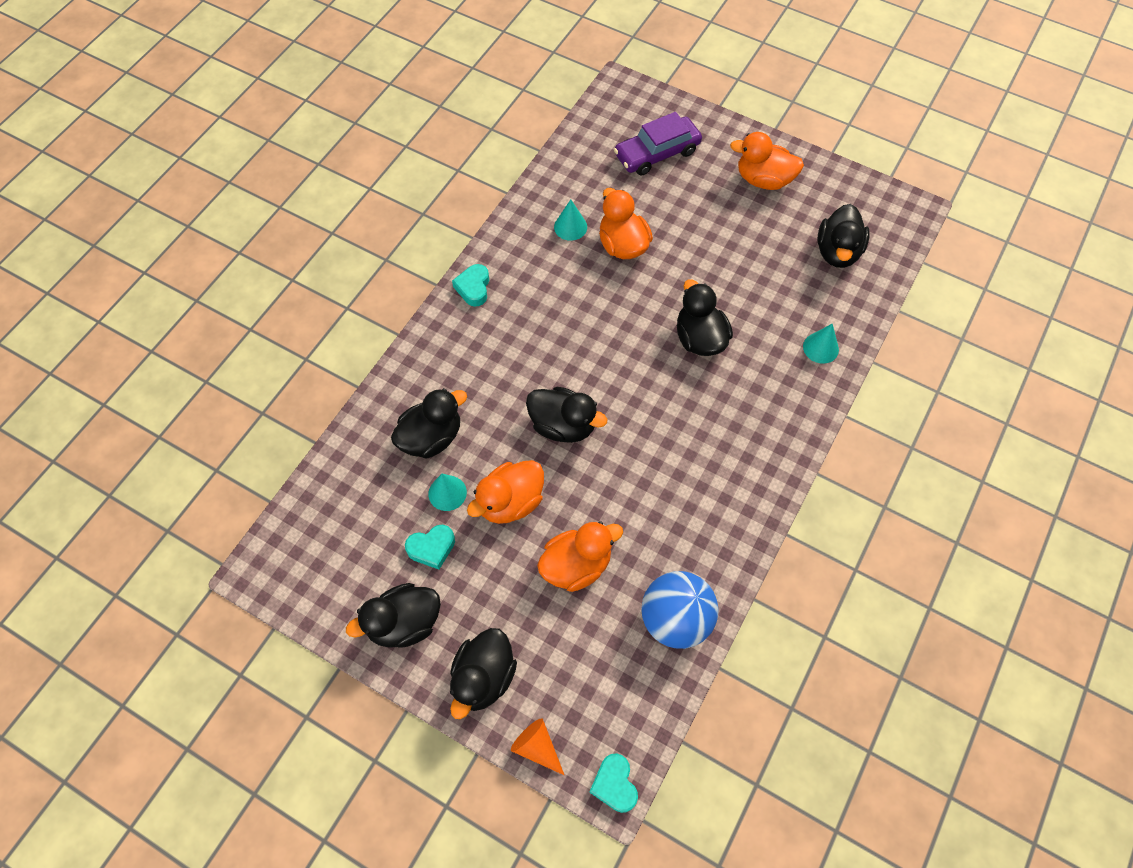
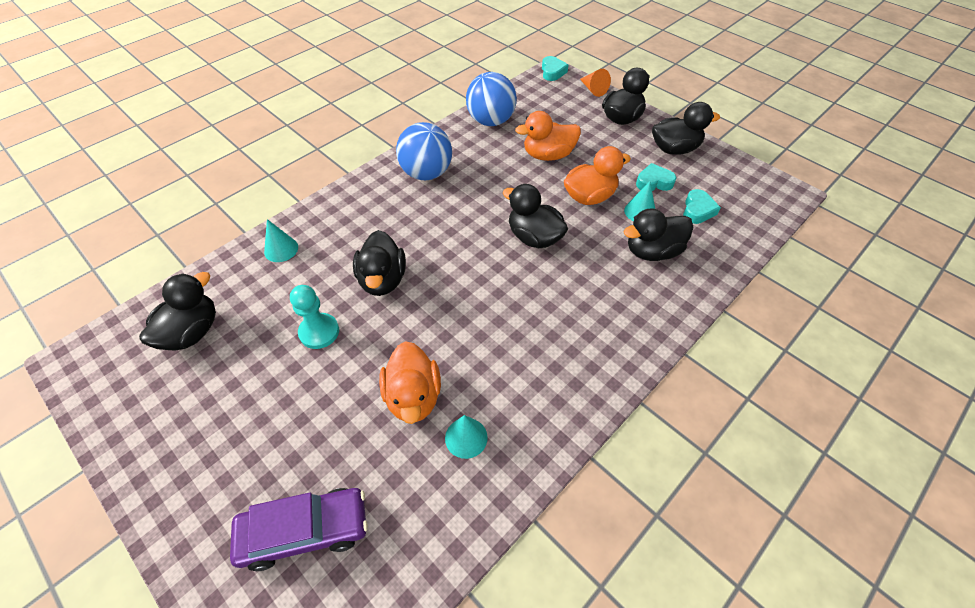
camera: 165 degrees left, 10 degrees down
(473, 288) = (599, 384): turquoise heart -> turquoise heart (697, 210)
(721, 492) = (426, 173): none -> blue ball
(729, 277) = (319, 332): none -> turquoise pawn
(763, 180) = (198, 446): orange duck -> none

